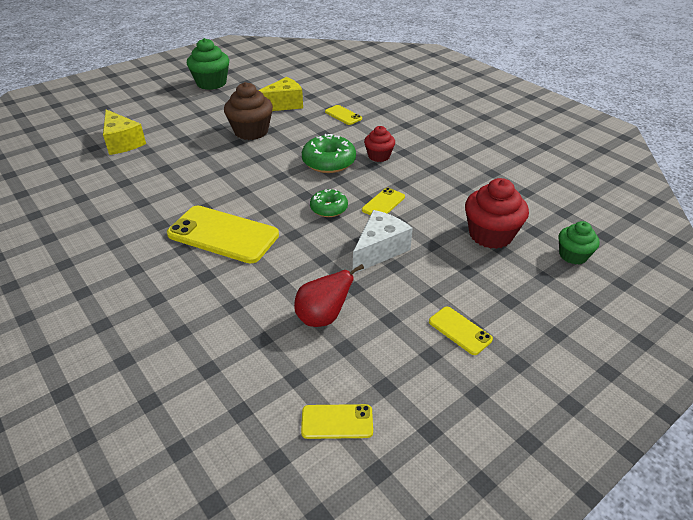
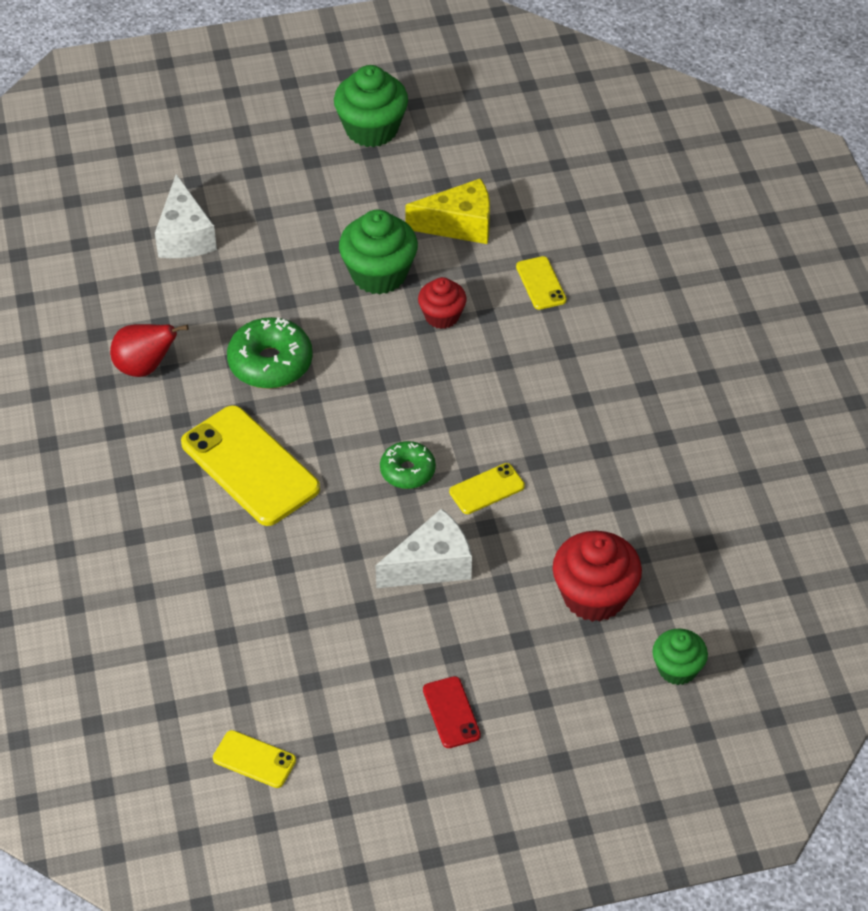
camera: 25 degrees right, 10 degrees up
(122, 142) = (184, 236): yellow cheese -> white cheese
(251, 131) = (379, 274): brown cupcake -> green cupcake
(323, 317) = (307, 634): red pear -> red pear (145, 367)
(329, 162) = (458, 381): green donut -> green donut (270, 363)
(379, 156) = (539, 395): red cupcake -> red cupcake (442, 316)
(459, 330) = (451, 712): yellow phone -> red phone

